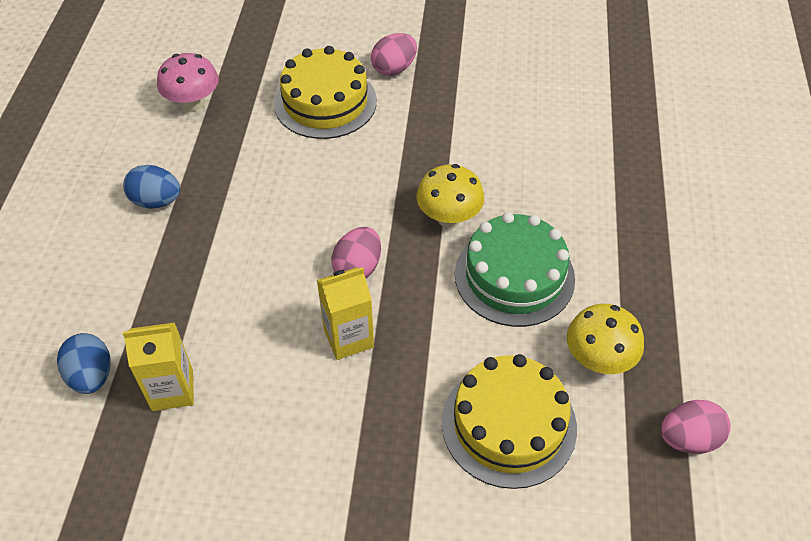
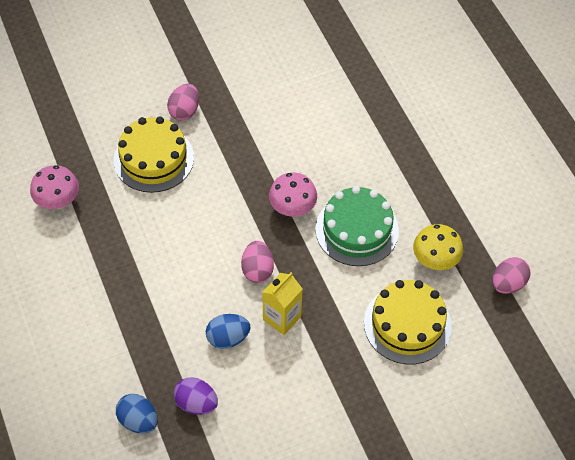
camera: 30 degrees left, 5 degrees up
(156, 201) = (89, 286): blue egg -> blue egg (228, 338)
(172, 390) = (196, 403): yellow carton -> purple egg
(449, 217) = (292, 208): yellow mushroom -> pink mushroom

